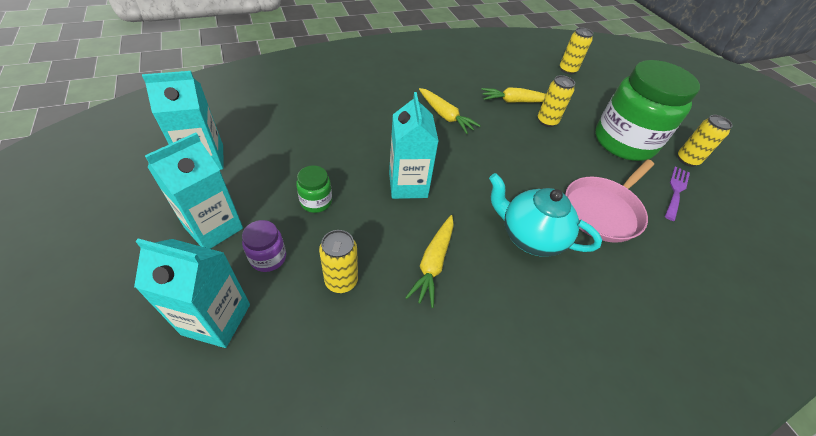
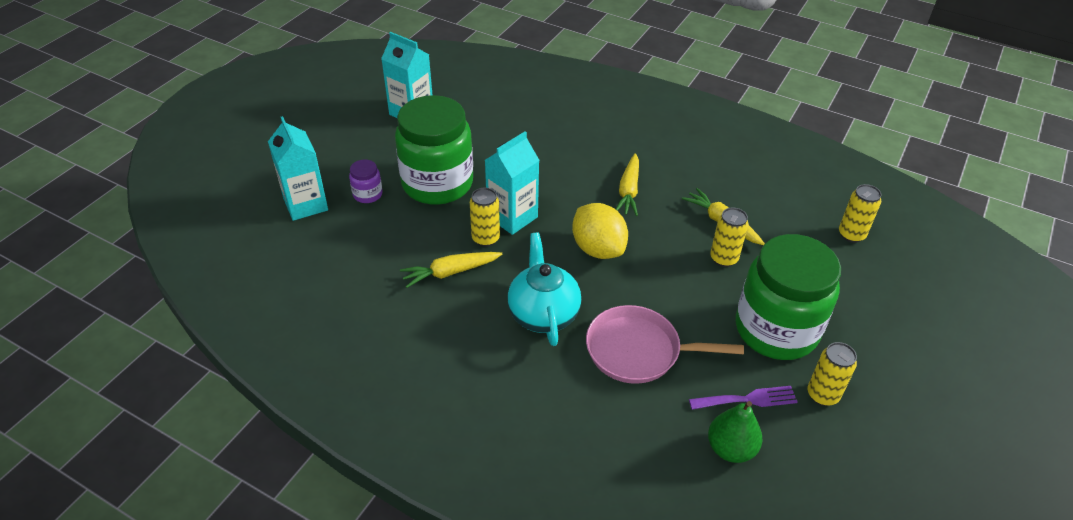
camera: 55 degrees right, 5 degrees down
(213, 227) = (364, 157): turquoise carton -> none
(316, 202) = (437, 183): green jar -> green jar, size x2.46
(341, 281) = (385, 237): yellow can -> yellow can (485, 238)
(487, 165) = (598, 249): none -> yellow lemon
(715, 226) = (730, 449): none -> green pear

